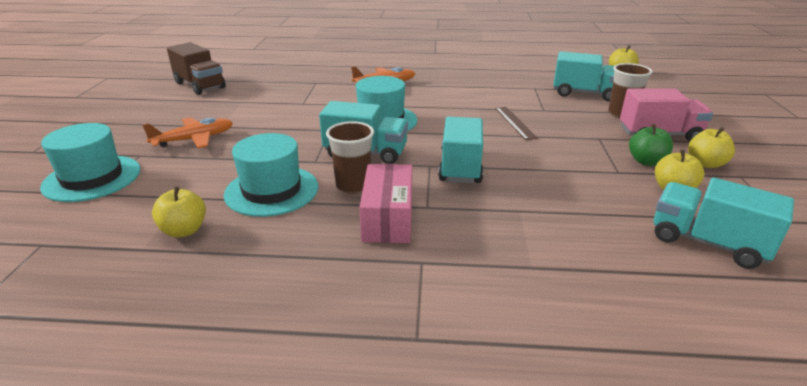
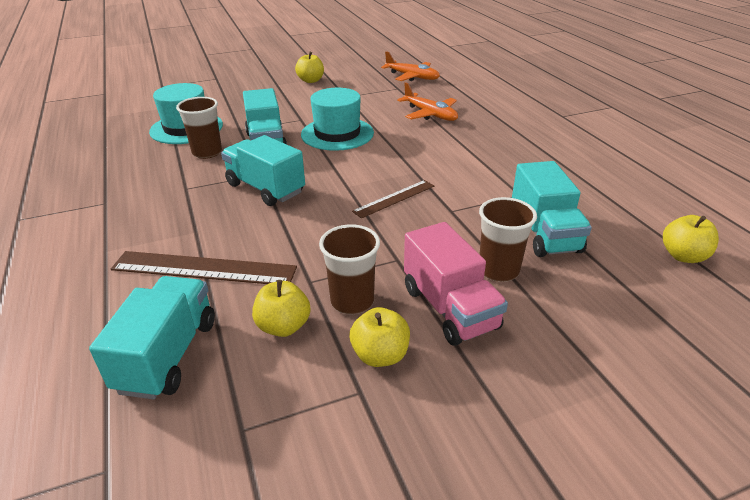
camera: 65 degrees right, 5 degrees up
(92, 178) = (180, 78): turquoise hat -> none
(184, 230) = (127, 120): yellow apple -> yellow apple (311, 80)
(194, 139) = (249, 84): orange plane -> orange plane (412, 77)
(200, 85) = (345, 56): brown truck -> none
(388, 218) = (162, 177): pink box -> none
(460, 167) = (265, 188): turquoise truck -> turquoise truck turned 120 degrees counterclockwise
(586, 213) = (204, 269): none -> brown ruler
(646, 161) = (352, 301): green apple -> brown cup

